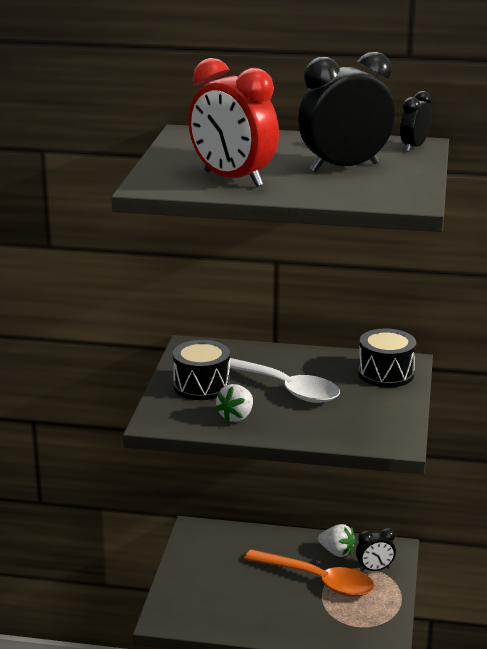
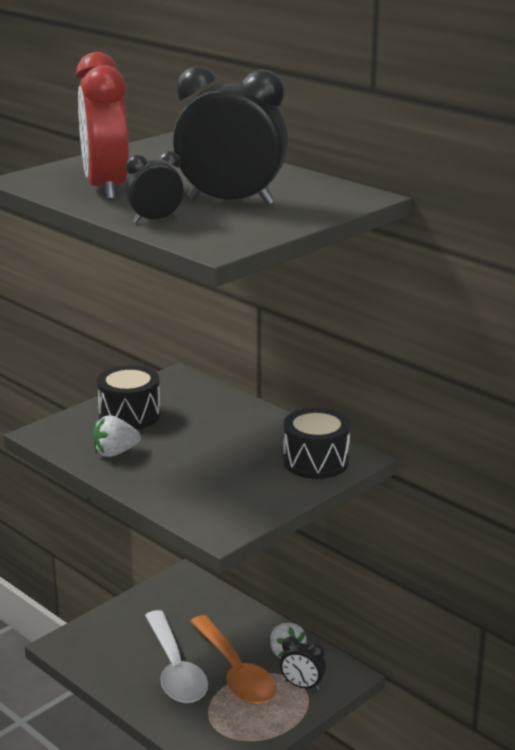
camera: 35 degrees right, 0 degrees up
(283, 388) = (197, 441): white spoon -> white spoon (175, 669)
(414, 147) = (348, 198): black clock -> black clock (155, 220)

